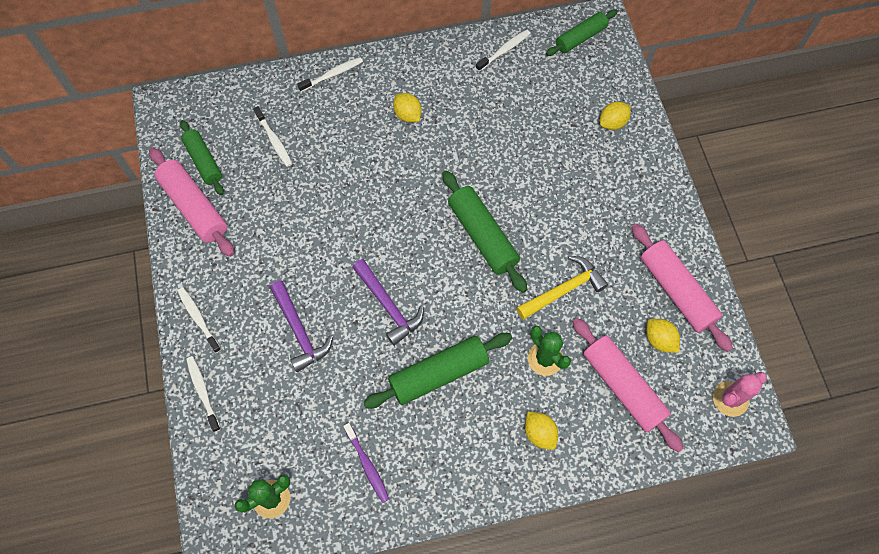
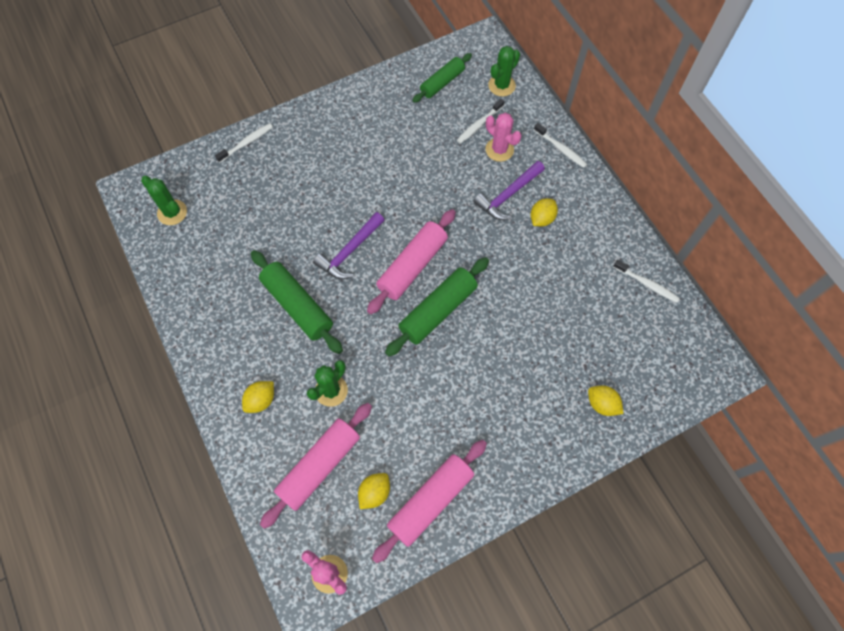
camera: 75 degrees right, 0 degrees up
(194, 207) = (399, 89): pink rolling pin -> pink rolling pin (412, 266)
(198, 319) = (305, 122): white toothbrush -> none
(232, 105) = (501, 85): none -> green cactus
(299, 331) = (311, 192): purple hammer -> purple hammer (508, 195)
(313, 130) = (499, 150): none -> pink cactus
(367, 465) = (209, 271): purple toothbrush -> none
(563, 290) = (403, 393): yellow hammer -> none
(580, 37) = (693, 352): green rolling pin -> none

